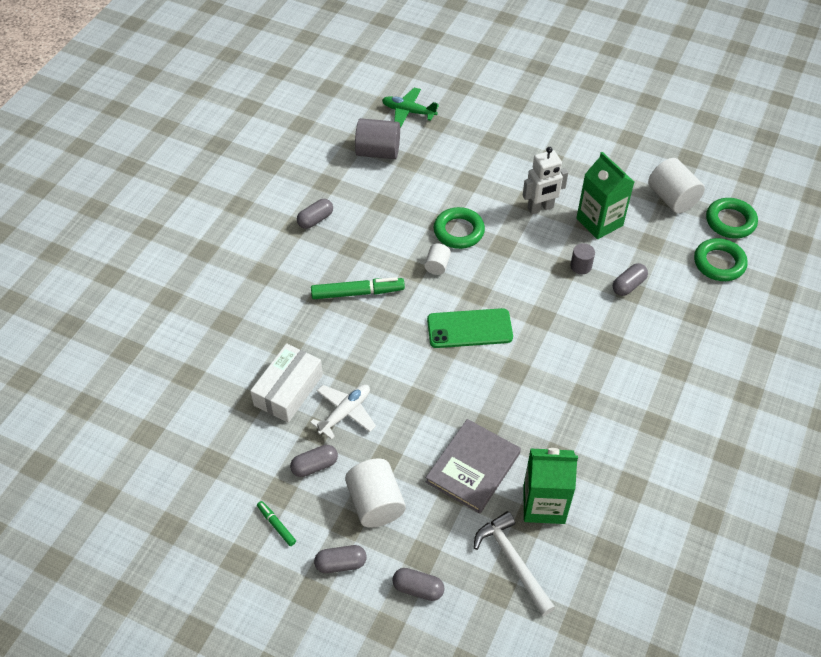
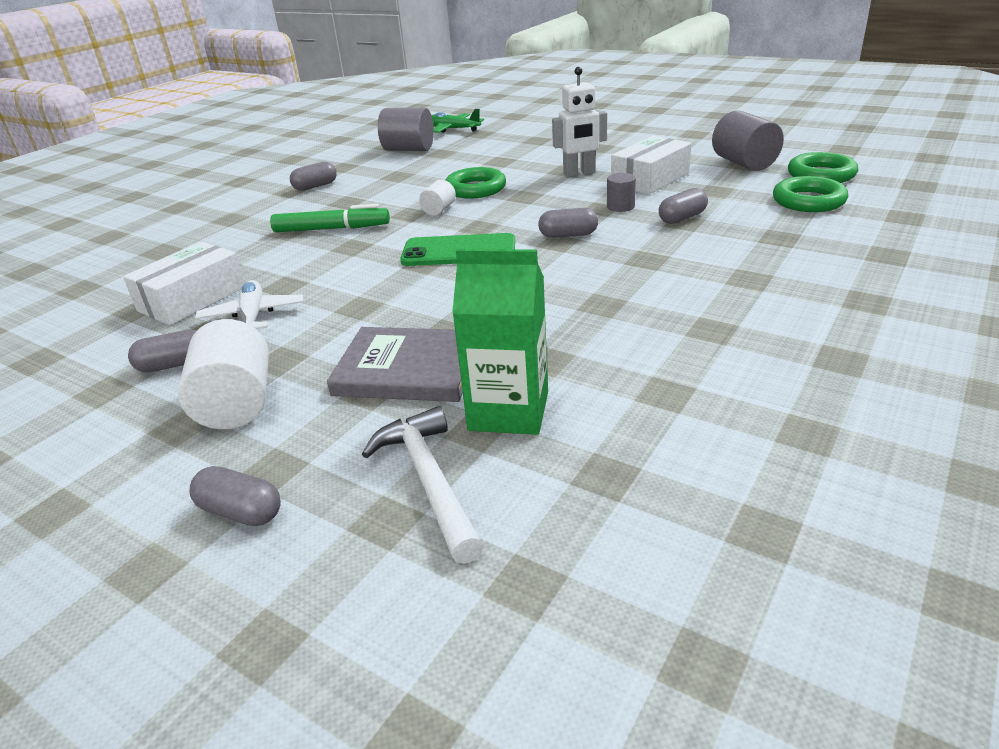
camera: 10 degrees right, 20 degrees down
(276, 525) = (69, 425): green marker -> none
(341, 563) = (132, 473): grey capsule -> grey capsule (568, 235)
(345, 413) = (252, 317): white plane -> white plane turned 60 degrees counterclockwise
(473, 467) = (408, 369): grey book -> grey book turned 60 degrees clockwise
(599, 222) = (650, 179): green carton -> white box
(672, 198) = (744, 163): white cylinder -> grey cylinder

